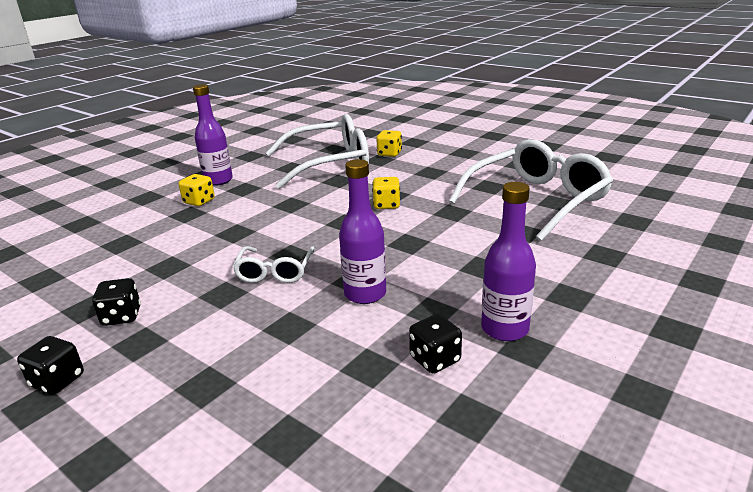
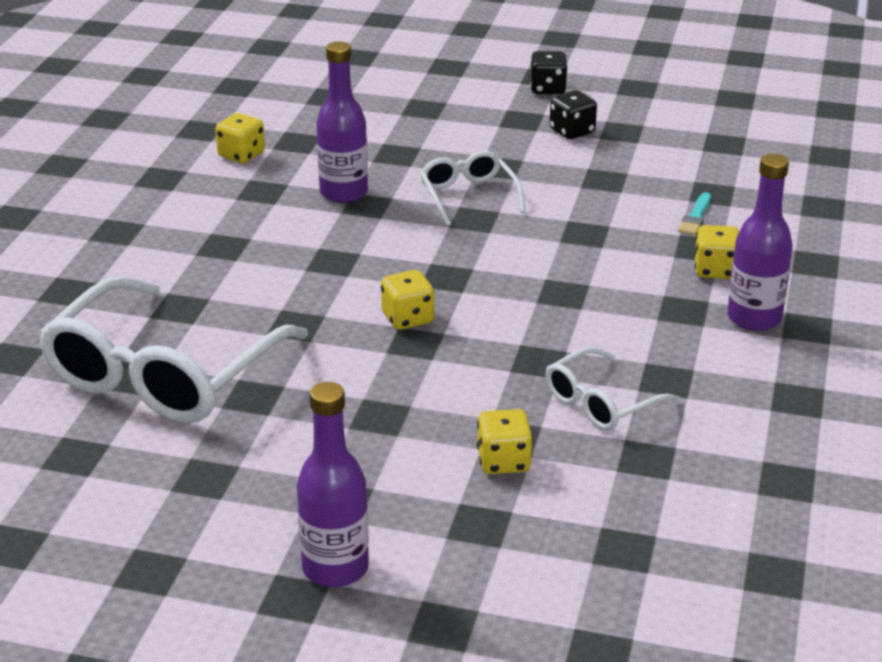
camera: 155 degrees right, 5 degrees up
(158, 230) = (695, 217): none -> turquoise brush
(329, 164) = (601, 402): white glasses -> white glasses, size x0.50
(435, 359) = (241, 155): black dice -> yellow dice
(504, 329) = (183, 188): purple bottle -> purple bottle (335, 568)

